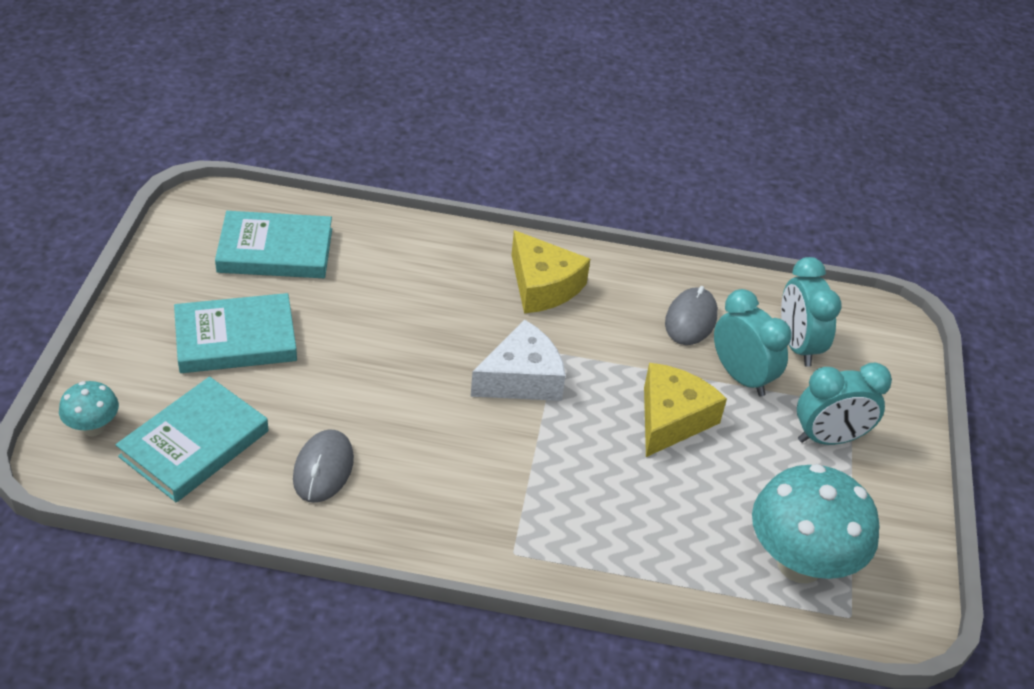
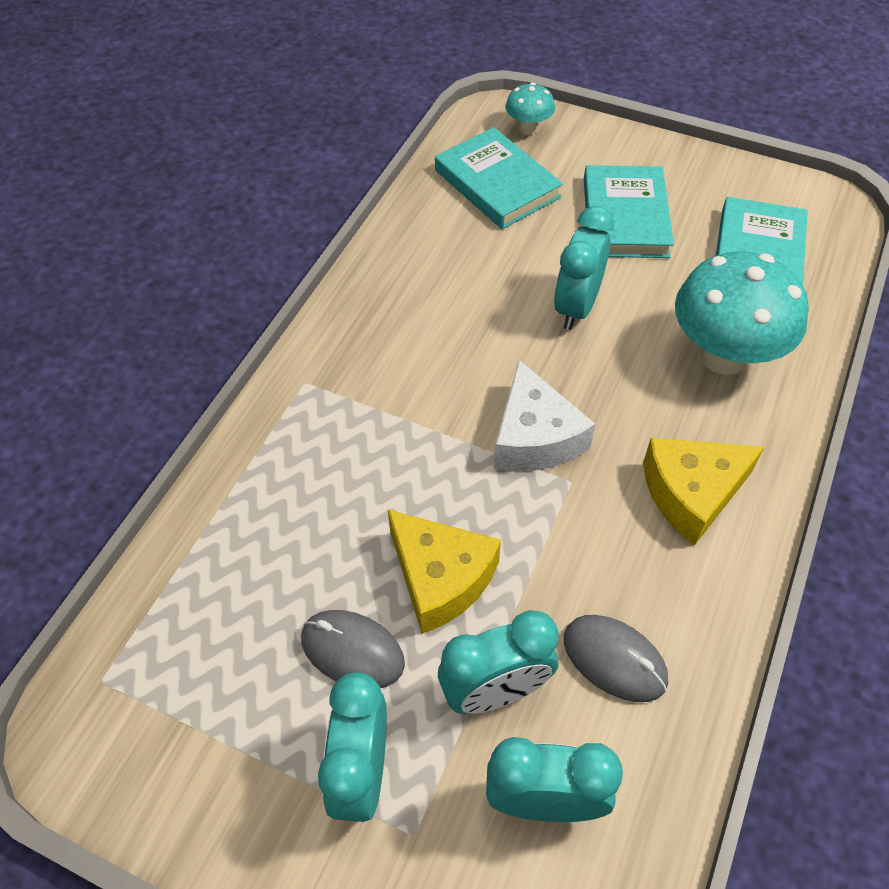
camera: 110 degrees right, 10 degrees up
(323, 469) = (447, 261): grey mouse -> grey mouse (352, 651)
(366, 365) = (576, 307): none -> turquoise clock
(799, 563) = (190, 650): turquoise mushroom -> turquoise mushroom (723, 356)

